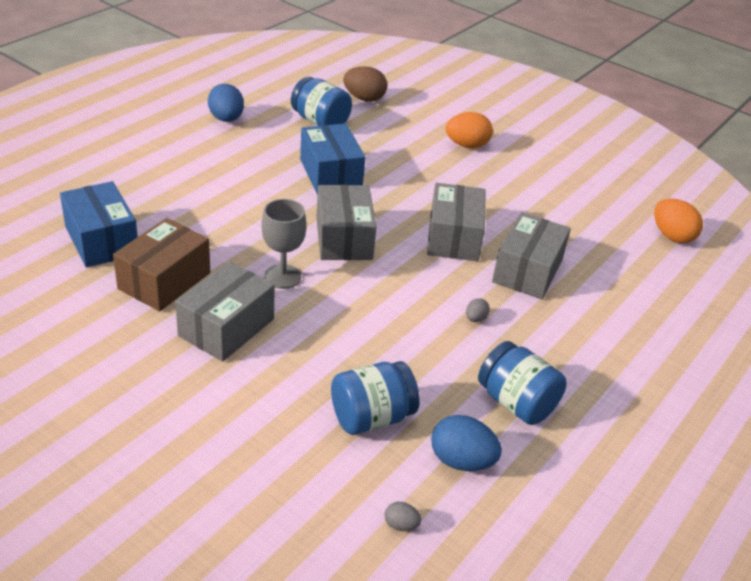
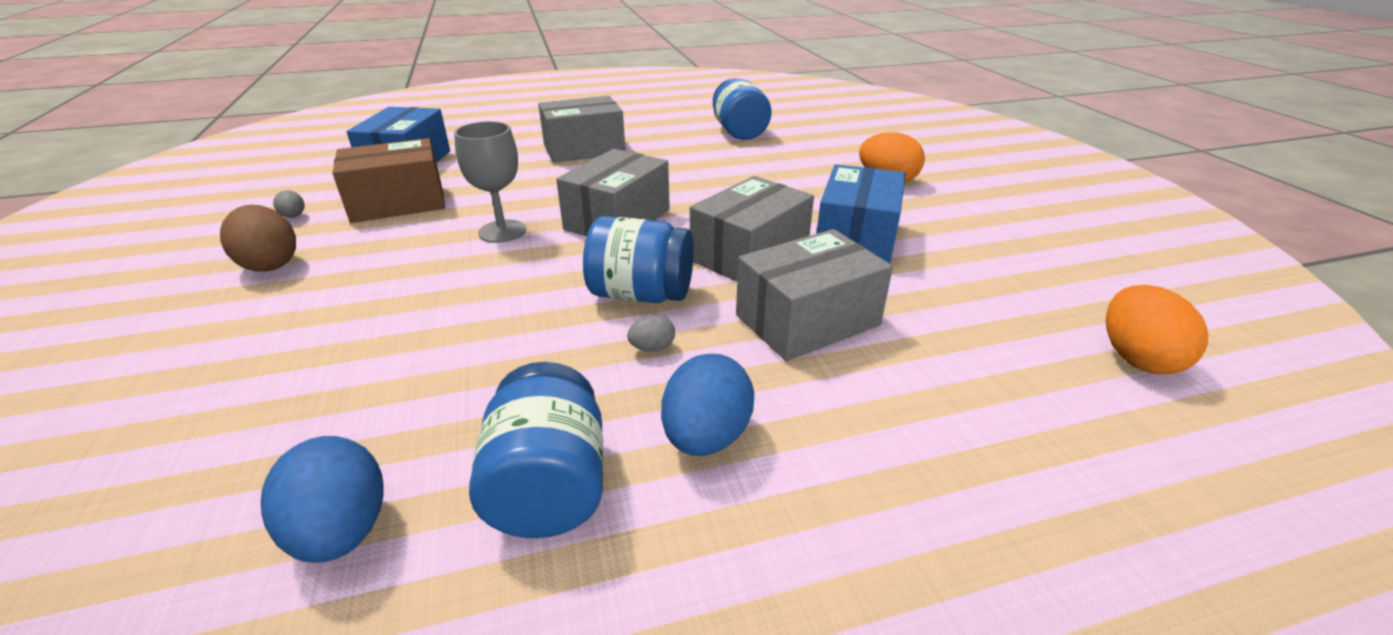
camera: 40 degrees right, 5 degrees down
(226, 119) = (651, 114): blue egg -> blue egg (706, 437)
(226, 327) = (376, 254): grey box -> grey box (584, 149)
(330, 174) = (688, 168): blue box -> blue box (856, 238)
(364, 98) = (813, 125): brown egg -> brown egg (270, 264)
(371, 417) = (343, 405): blue jar -> blue jar (641, 294)
(401, 525) = (114, 580): grey egg -> grey egg (294, 216)

